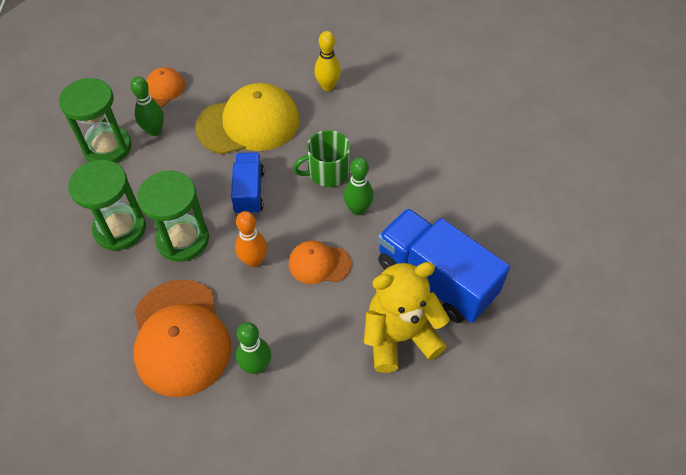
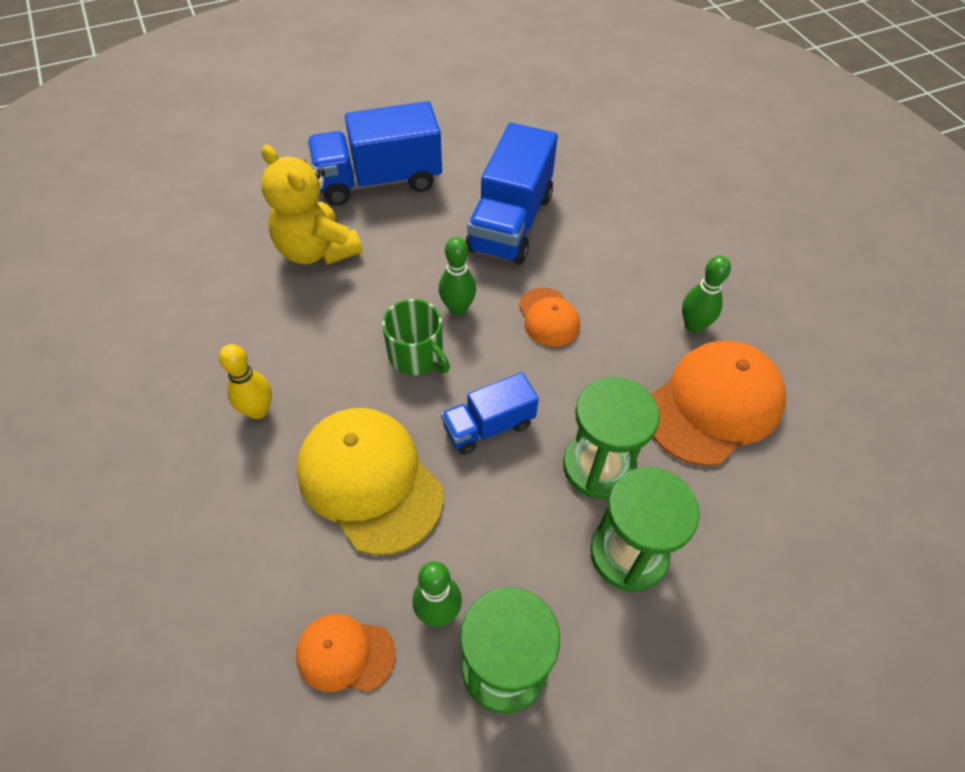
camera: 115 degrees left, 0 degrees up
(254, 261) = (581, 378): orange bowling pin -> none
(399, 337) = (588, 231): yellow teddy bear -> yellow teddy bear (316, 250)
(524, 202) = (379, 181): none -> blue truck

